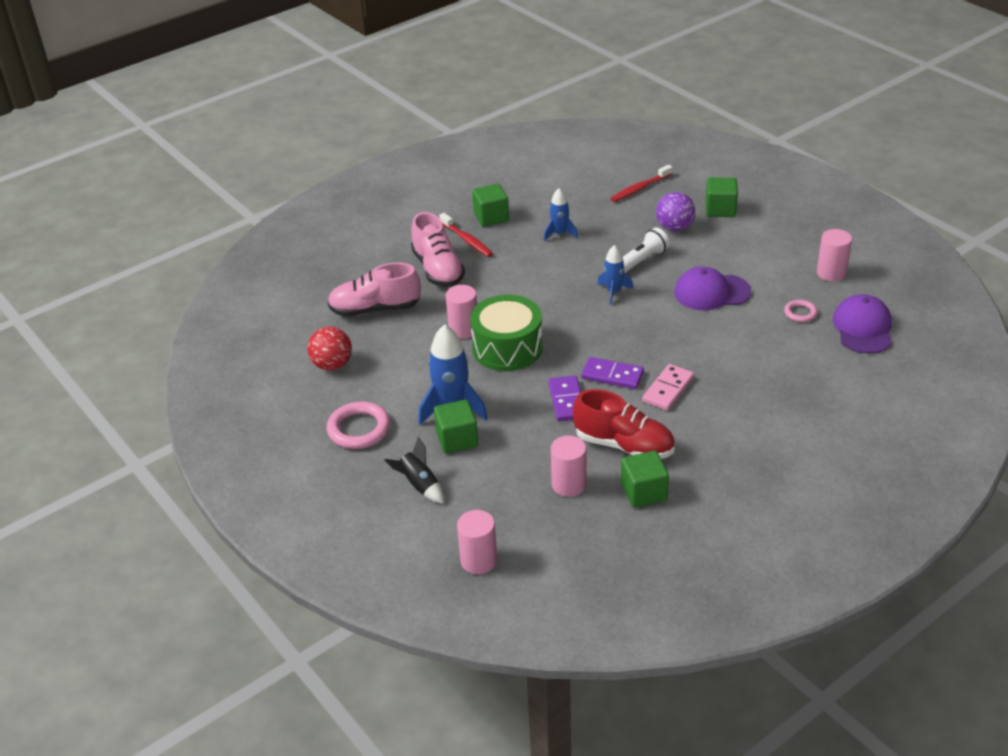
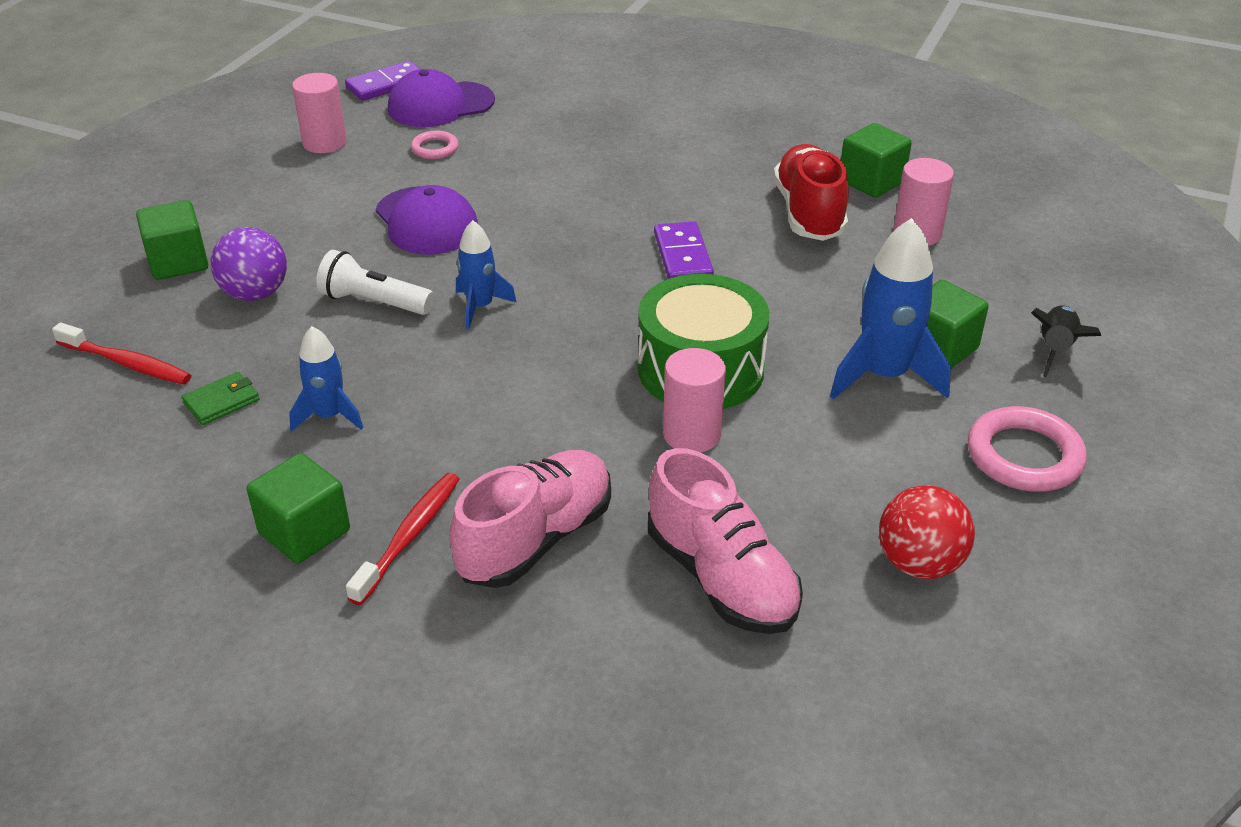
camera: 120 degrees left, 0 degrees up
(479, 560) = (1105, 260): pink cylinder -> none
(567, 401) = (769, 278): purple domino -> purple domino (386, 84)
(592, 208) = (221, 401): none -> green wallet
(668, 389) = (674, 207): pink domino -> none

